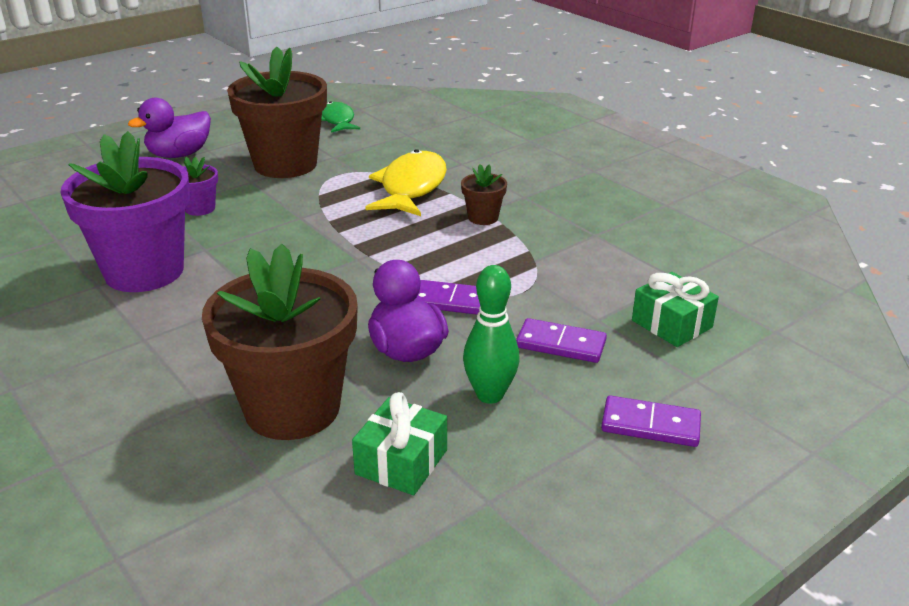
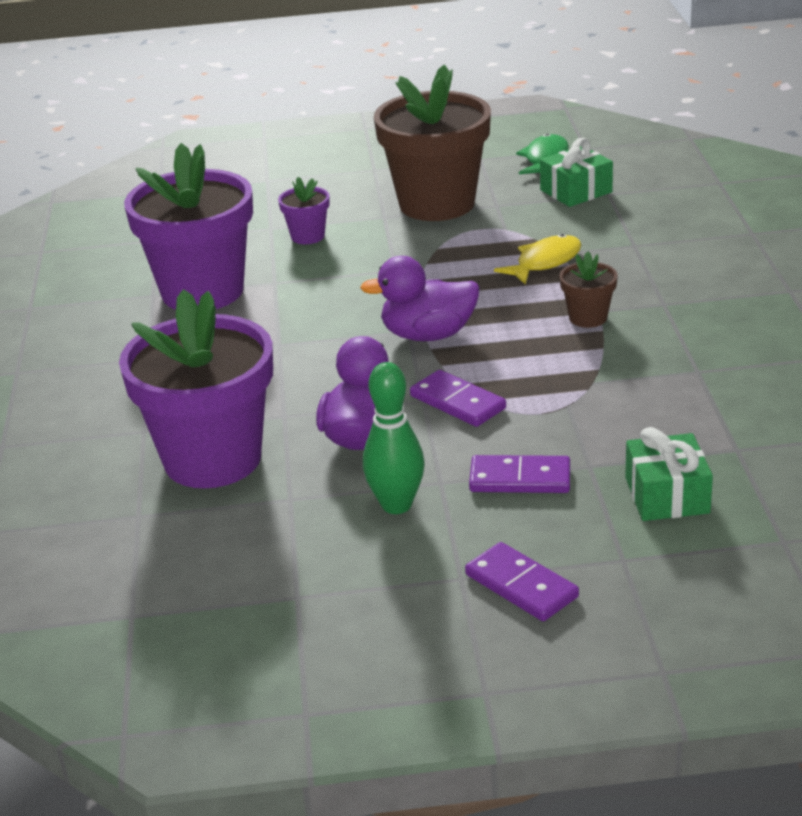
camera: 35 degrees right, 0 degrees up
(179, 155) = (341, 169): purple duck -> purple duck (428, 335)
(292, 408) = (212, 459): brown flower pot -> purple flower pot
(401, 462) = (257, 537): green gift -> green gift (576, 191)
(411, 187) = (545, 262): yellow fish -> yellow fish, size x0.62
(560, 344) = (520, 479): purple domino -> purple domino turned 45 degrees counterclockwise

